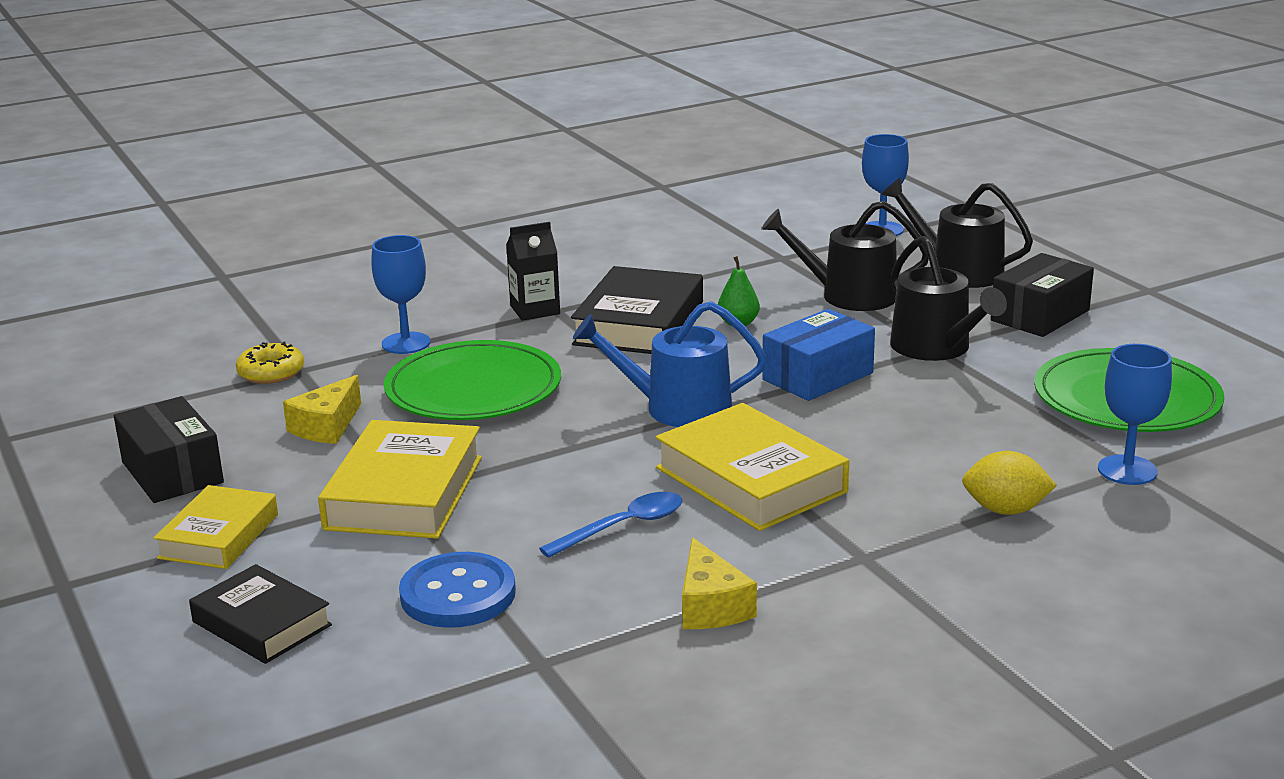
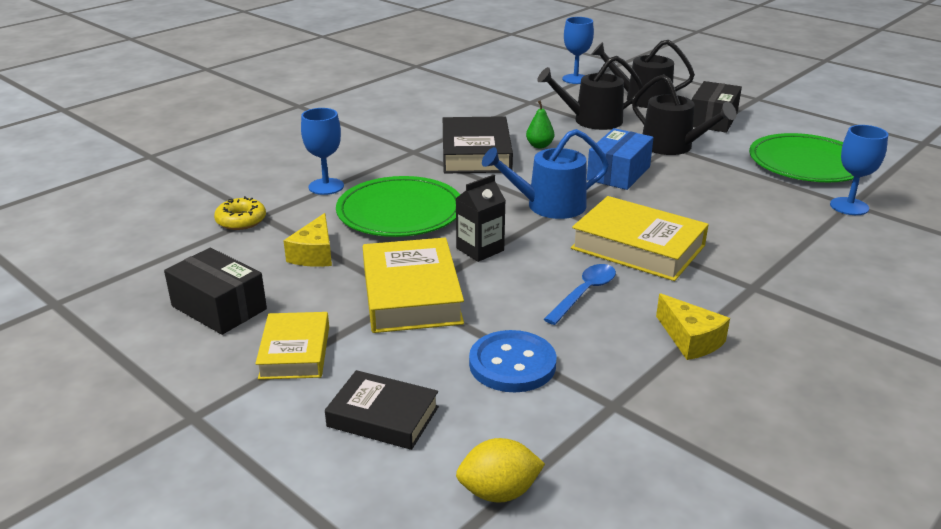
camera: 20 degrees left, 5 degrees up
(535, 310) = (398, 153): black carton -> black carton (480, 249)
(1005, 510) = (806, 242): yellow lemon -> yellow lemon (499, 492)

